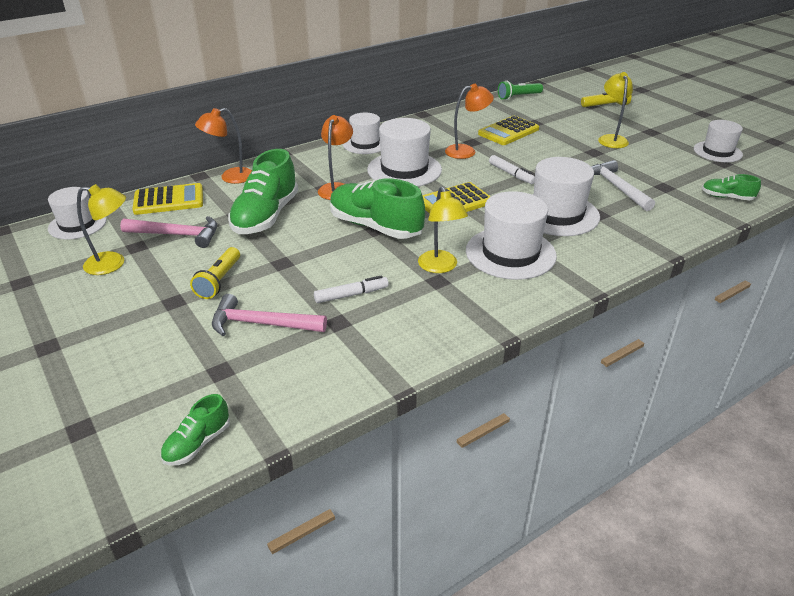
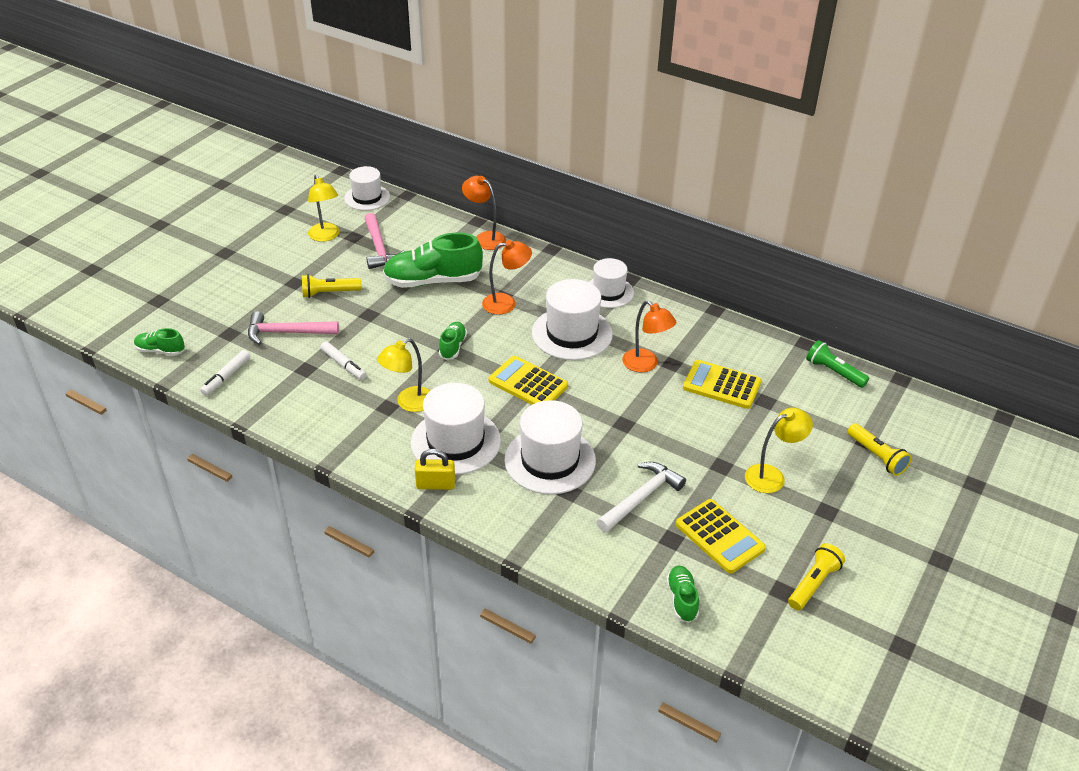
camera: 65 degrees right, 5 degrees up
(169, 200) = (427, 223): yellow calculator -> yellow calculator (719, 536)
(261, 324) = (287, 333): pink hammer -> pink hammer turned 75 degrees counterclockwise
(375, 227) = (453, 347): green shoe -> green shoe, size x0.50
(511, 174) = (615, 410): white marker -> white marker (226, 377)
(564, 276) = (435, 484): none -> yellow padlock
(717, 152) = (813, 583): white hat -> yellow flashlight

